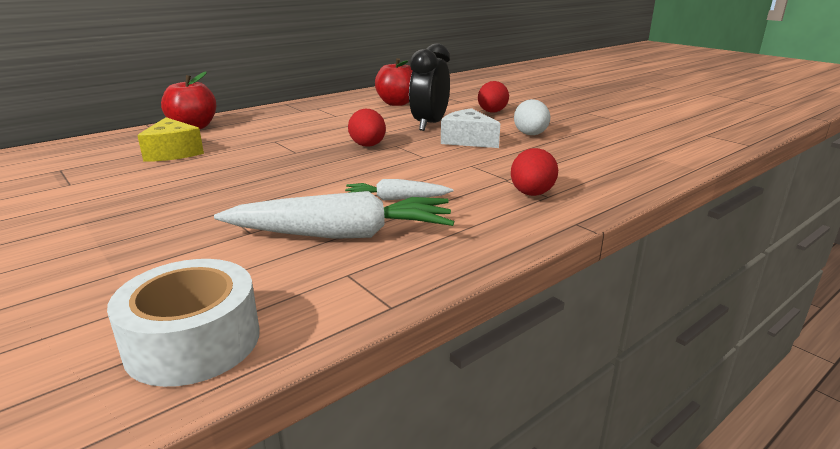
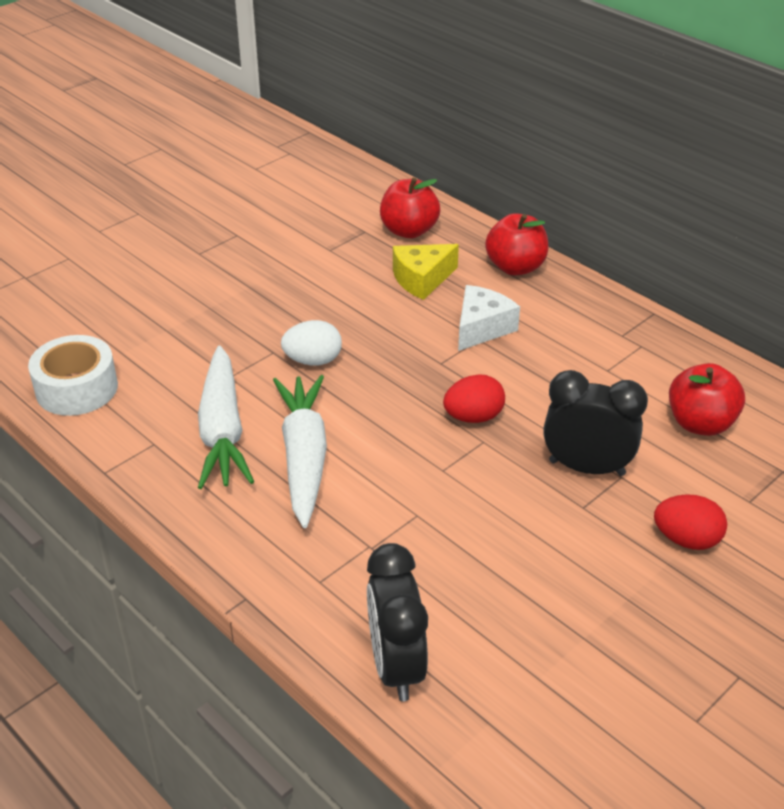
camera: 85 degrees right, 15 degrees up
(88, 154) = (409, 231): none -> red apple
(396, 199) = (304, 457): white carrot -> white carrot, size x1.89
(467, 140) = (519, 510): white cheese -> white cheese (481, 328)
(530, 135) = (564, 582): white egg -> white egg (313, 361)
(531, 194) = (323, 566): red egg -> none
(621, 175) = (396, 666): none -> black clock

